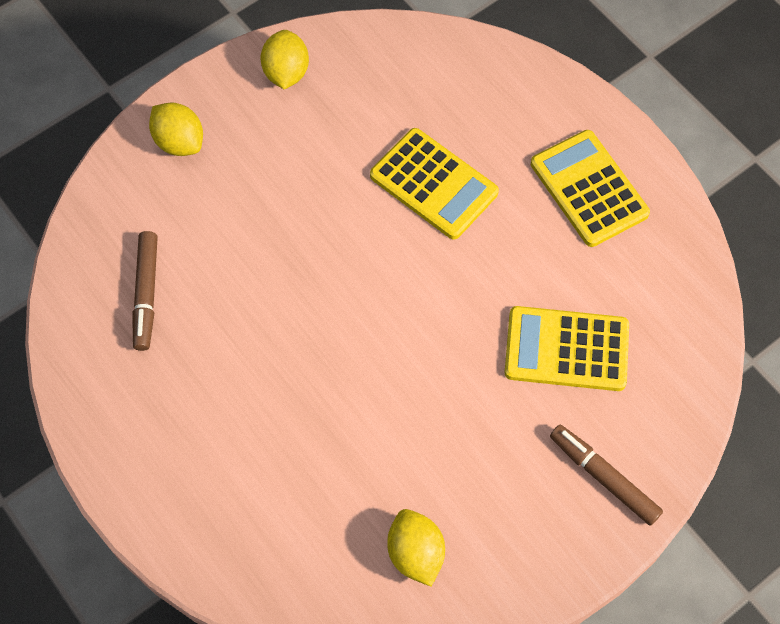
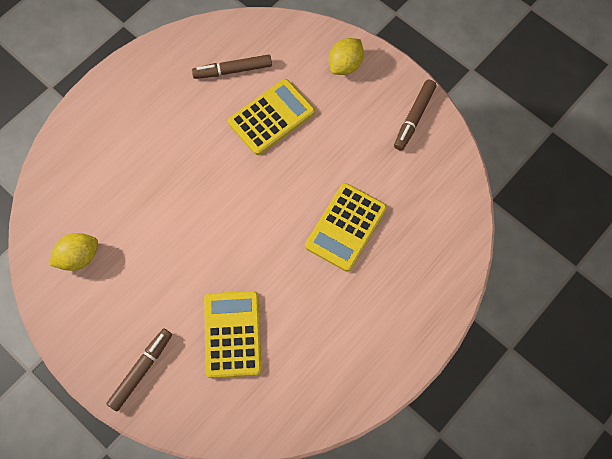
camera: 80 degrees right, 5 degrees up
(286, 73) = (414, 117): yellow lemon -> brown marker
(588, 189) = (364, 335): yellow calculator -> yellow calculator (271, 117)

